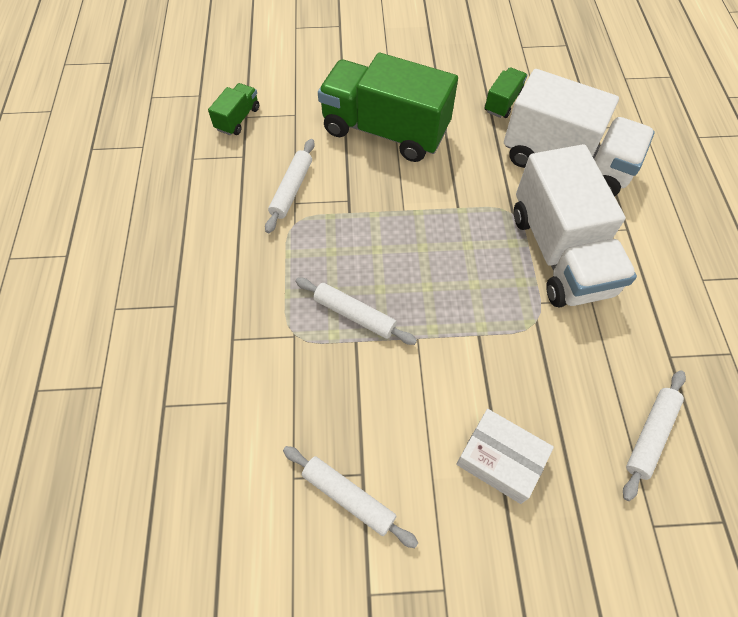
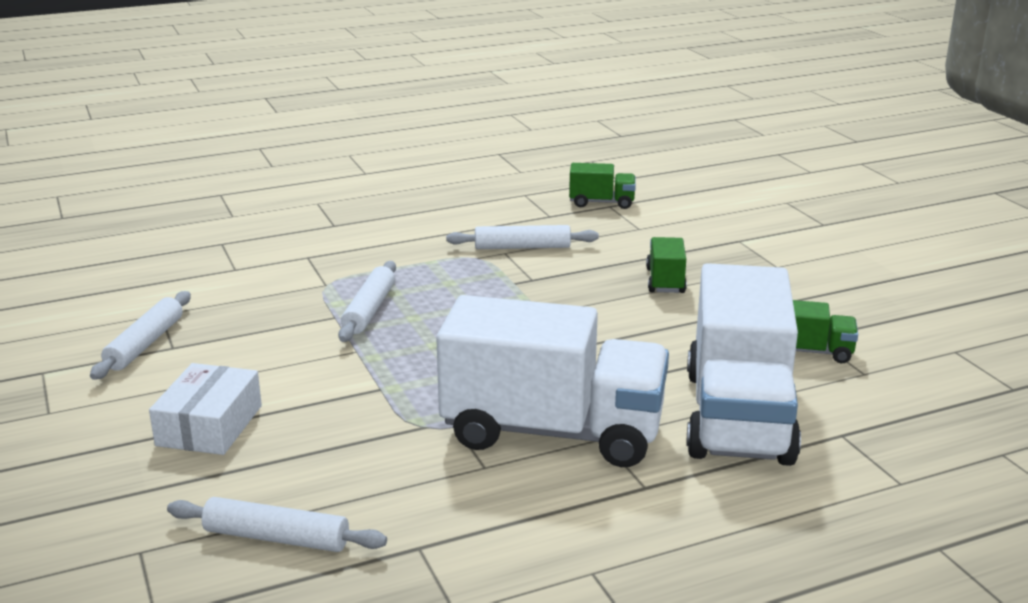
camera: 70 degrees right, 35 degrees down
(385, 131) = (665, 281): green truck -> green truck, size x0.44
(560, 253) = (553, 432): white truck -> white truck turned 135 degrees counterclockwise

